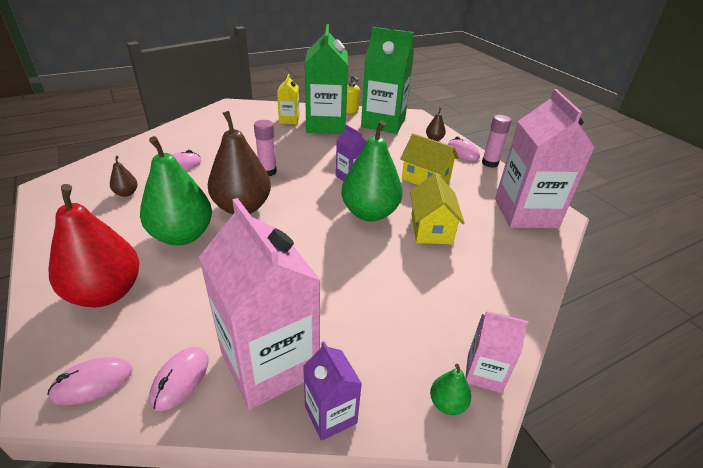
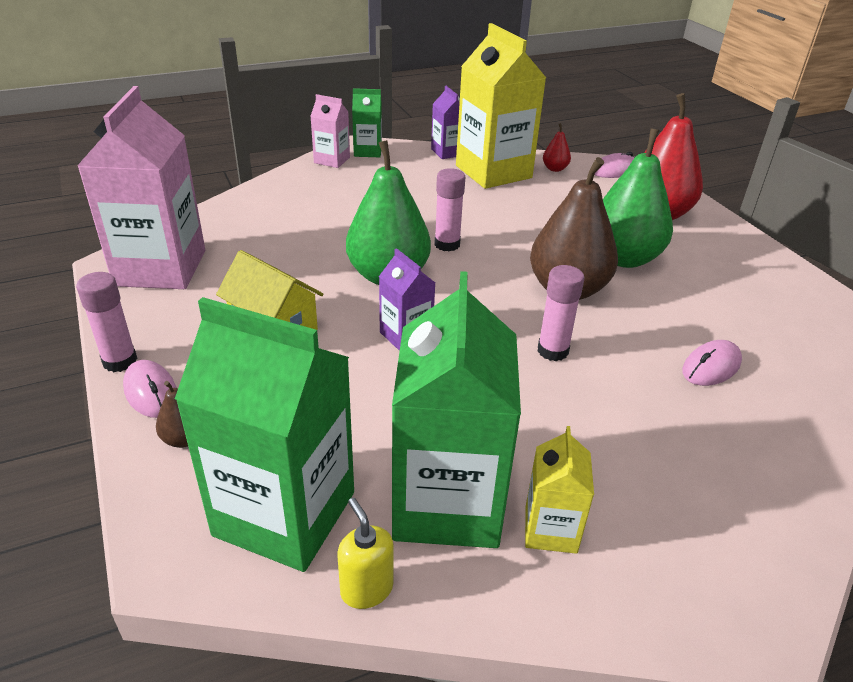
camera: 175 degrees left, 0 degrees up
(126, 193) = (748, 316): brown pear -> none
(180, 379) = (555, 169): pink mouse -> red pear
(269, 363) = (493, 172): pink carton -> yellow carton
(328, 242) = (447, 244): none -> pink glue stick
(431, 229) = (313, 253): yellow house -> none
(447, 403) = (367, 151): green pear -> green carton

